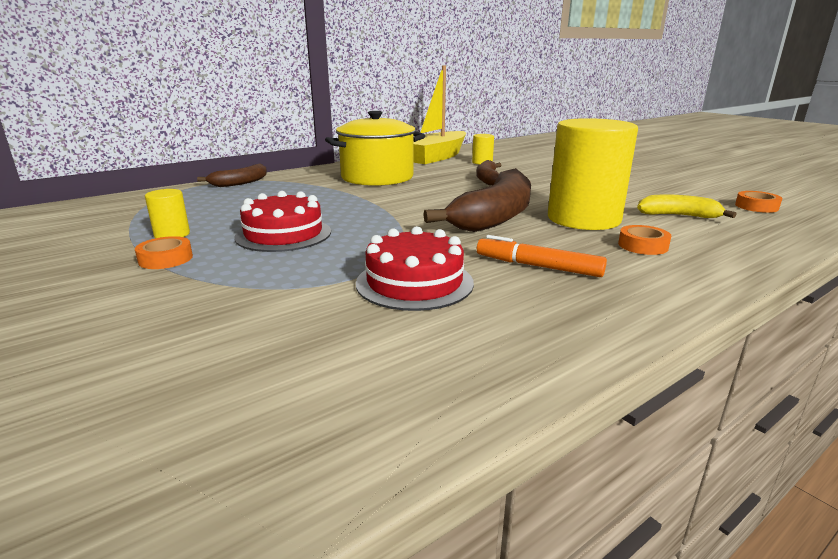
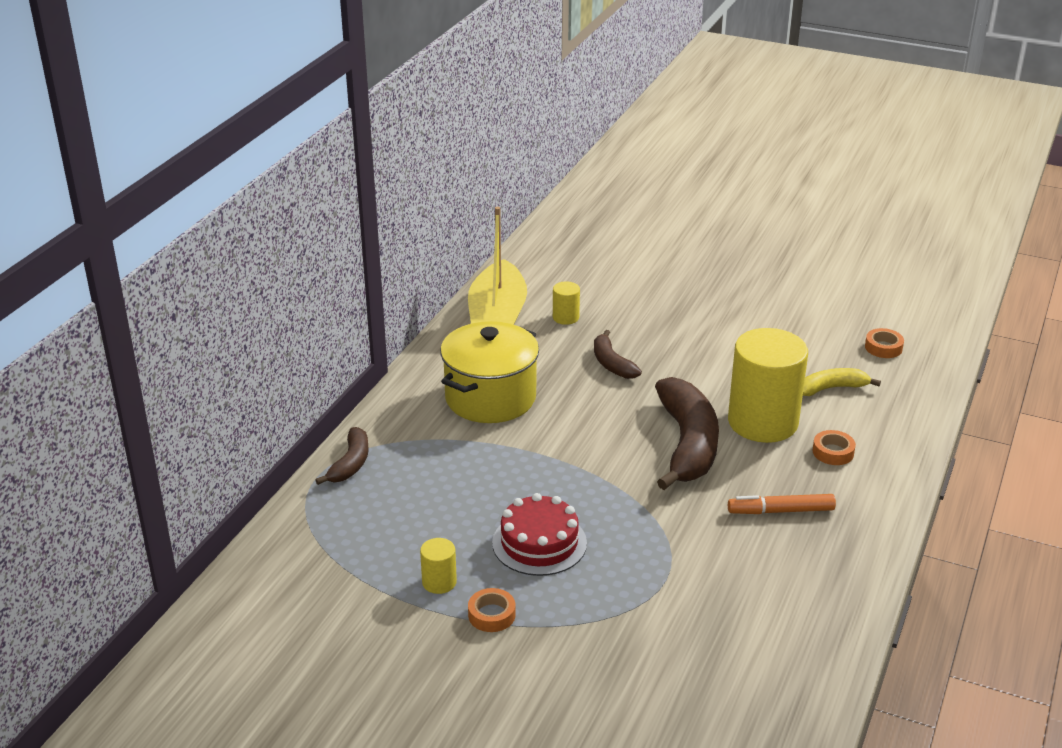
camera: 30 degrees left, 10 degrees up
(414, 283) = (715, 565): red cake -> none

